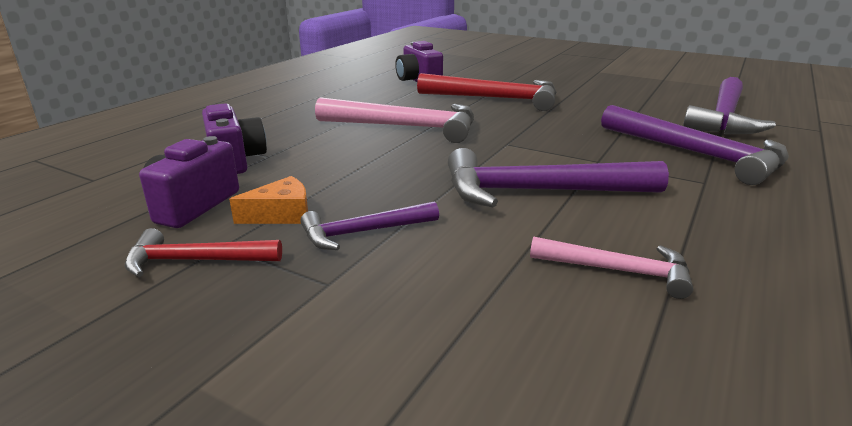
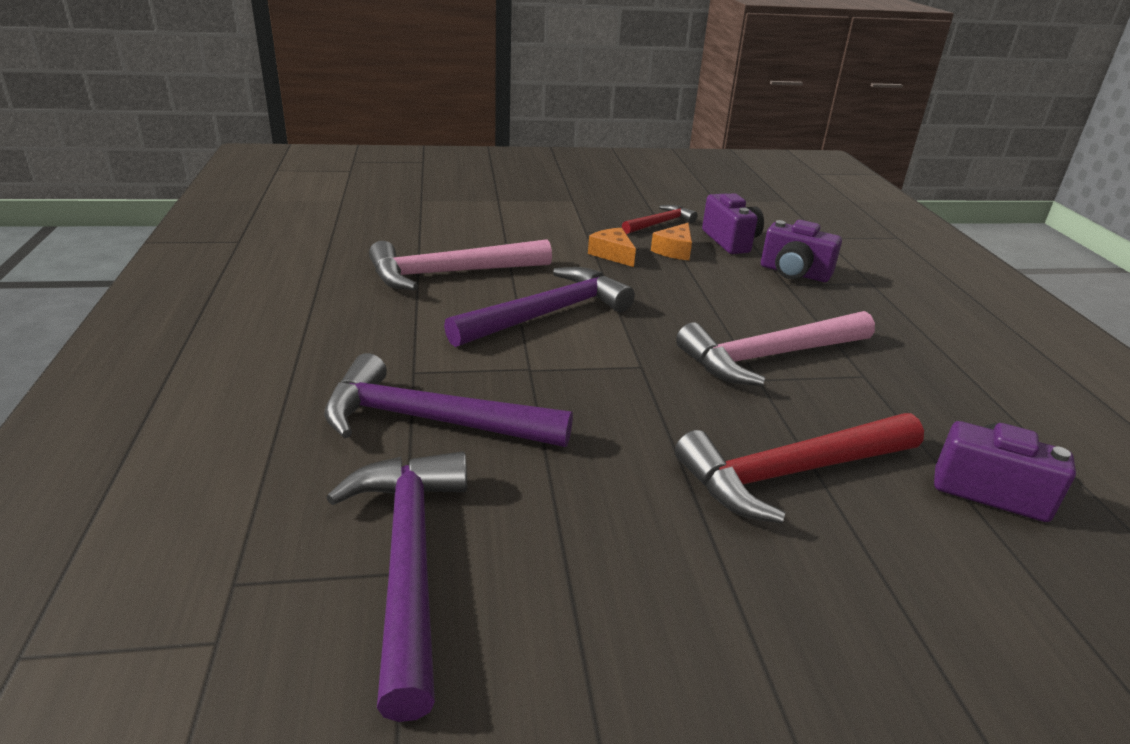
camera: 140 degrees right, 5 degrees up
(363, 232) = (612, 254): purple hammer -> orange cheese
(618, 271) = (450, 273): pink hammer -> pink hammer, size x1.79

